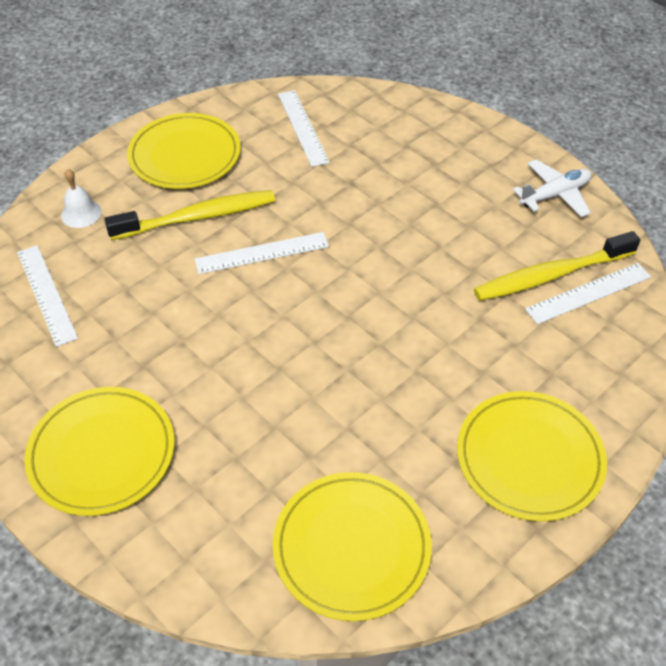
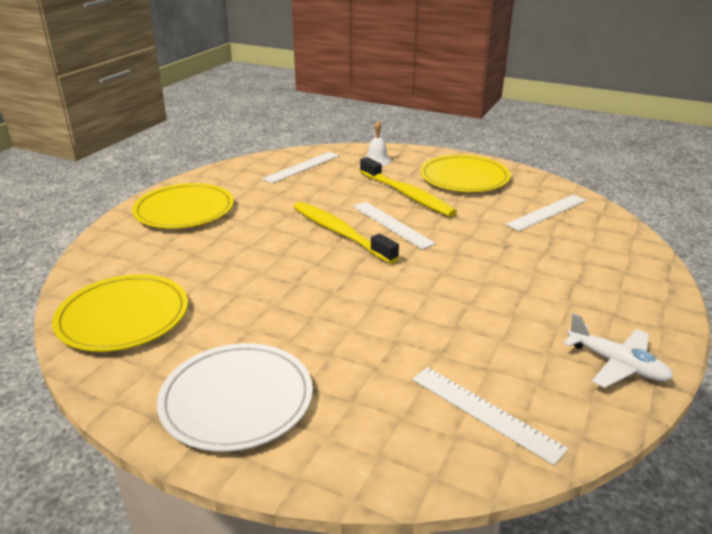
camera: 70 degrees right, 20 degrees down
(529, 458) = (237, 400): yellow plate -> white plate
(551, 275) = (489, 379): yellow toothbrush -> yellow toothbrush (340, 233)

